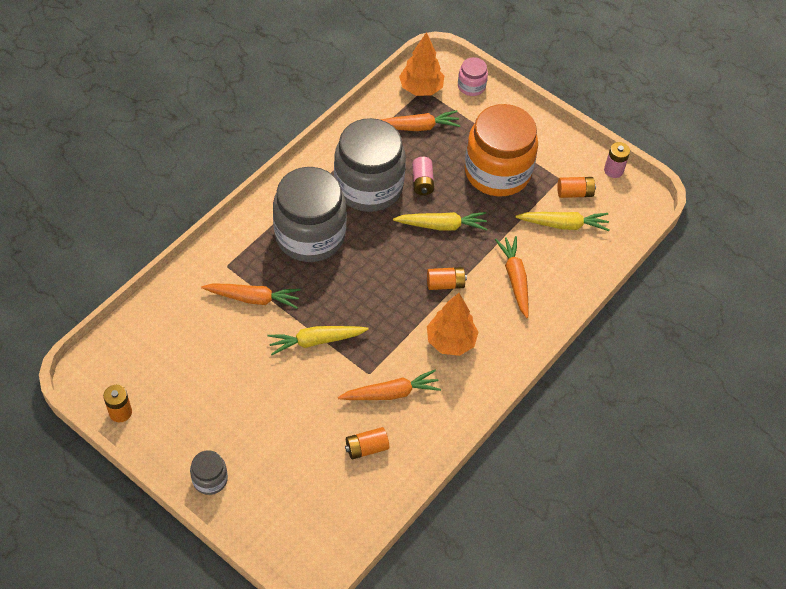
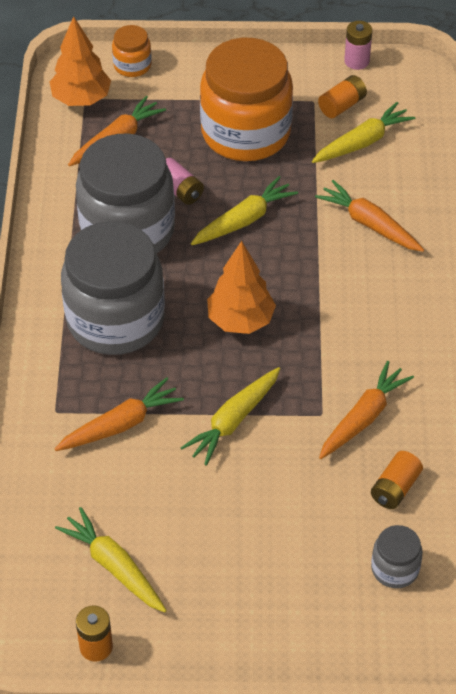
camera: 35 degrees left, 5 degrees down
(172, 376) = (114, 567): none -> yellow carrot
(210, 479) = (268, 640): grey jar -> grey jar (395, 568)
(445, 284) = (306, 274): orange battery -> none
(450, 341) = (369, 326): orange tree -> orange tree (240, 320)
(471, 86) = (132, 65): pink jar -> orange jar

